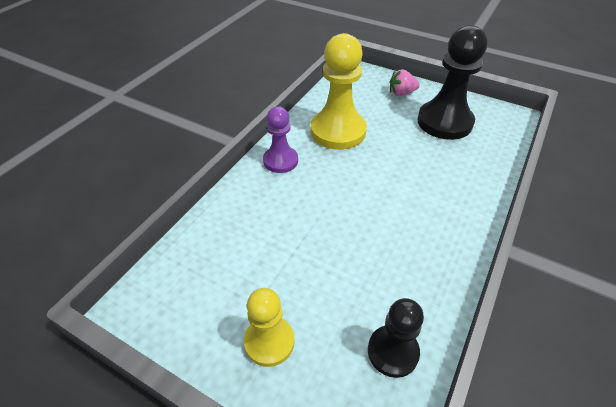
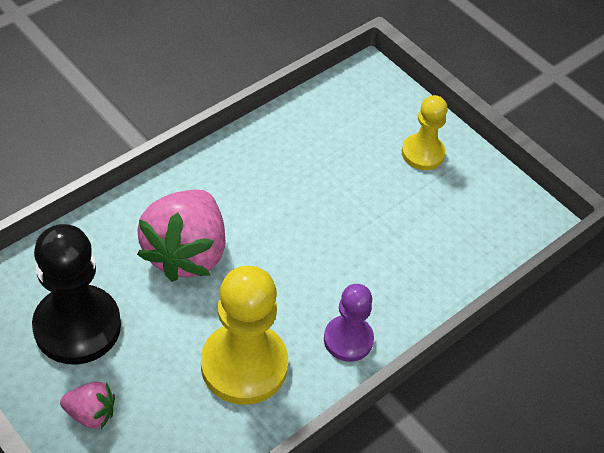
camera: 165 degrees left, 5 degrees up
(393, 352) = (326, 115): black pawn -> none
(419, 177) = (186, 253): none -> pink strawberry

